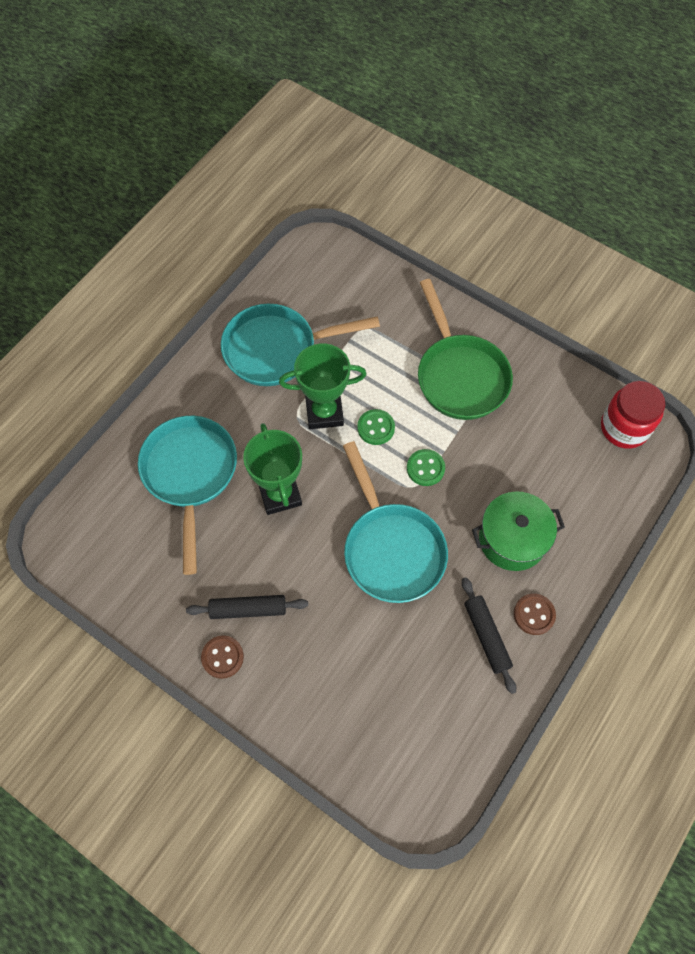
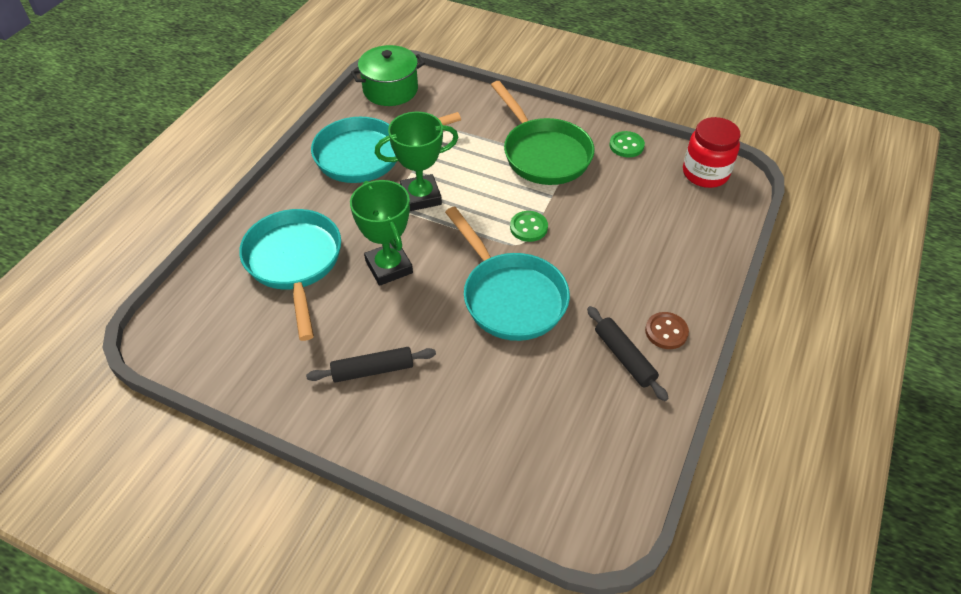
camera: 10 degrees left, 15 degrees down
(222, 657) = (352, 418): brown button -> none
(376, 428) = (473, 202): green button -> green button (626, 145)
(512, 539) = (627, 272): green pot -> green pot (390, 90)

